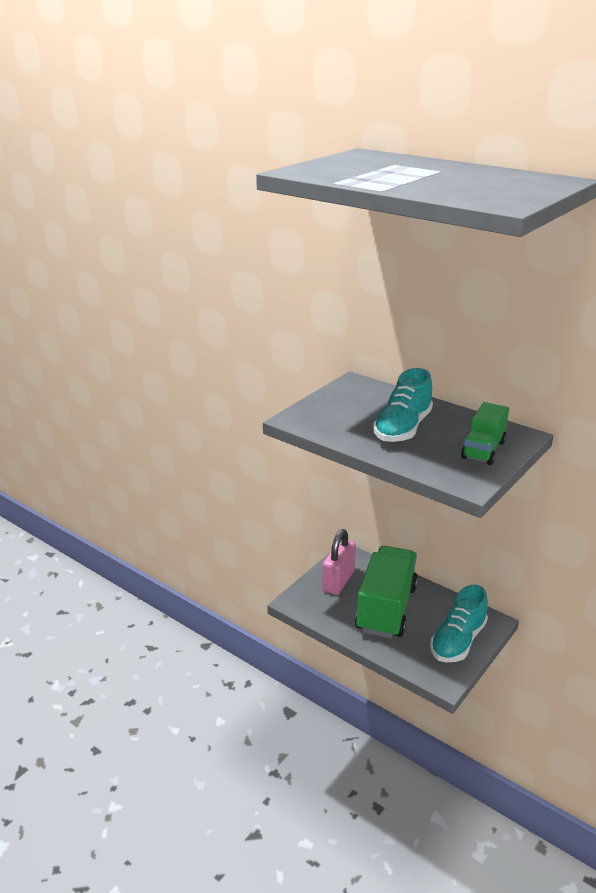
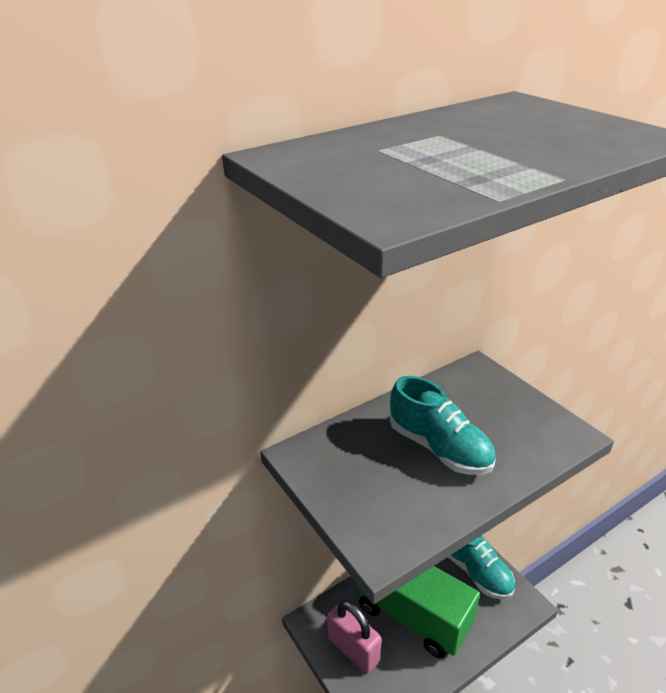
camera: 70 degrees left, 5 degrees up
(483, 450) = (503, 403): green truck -> none

